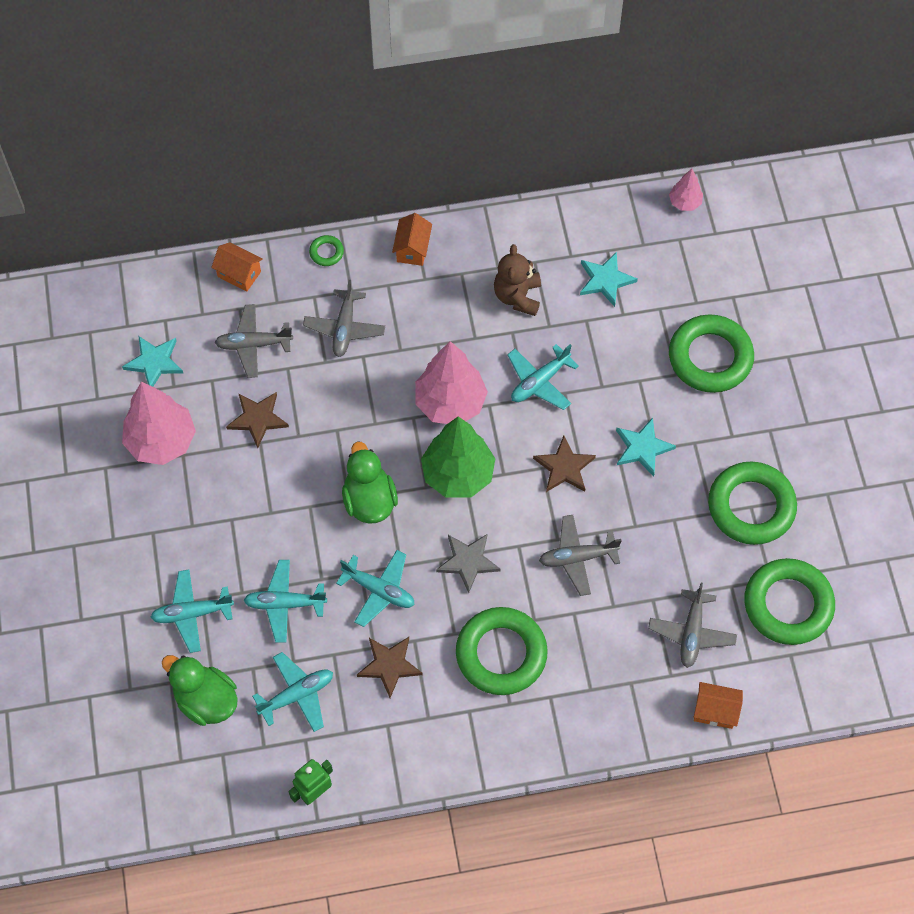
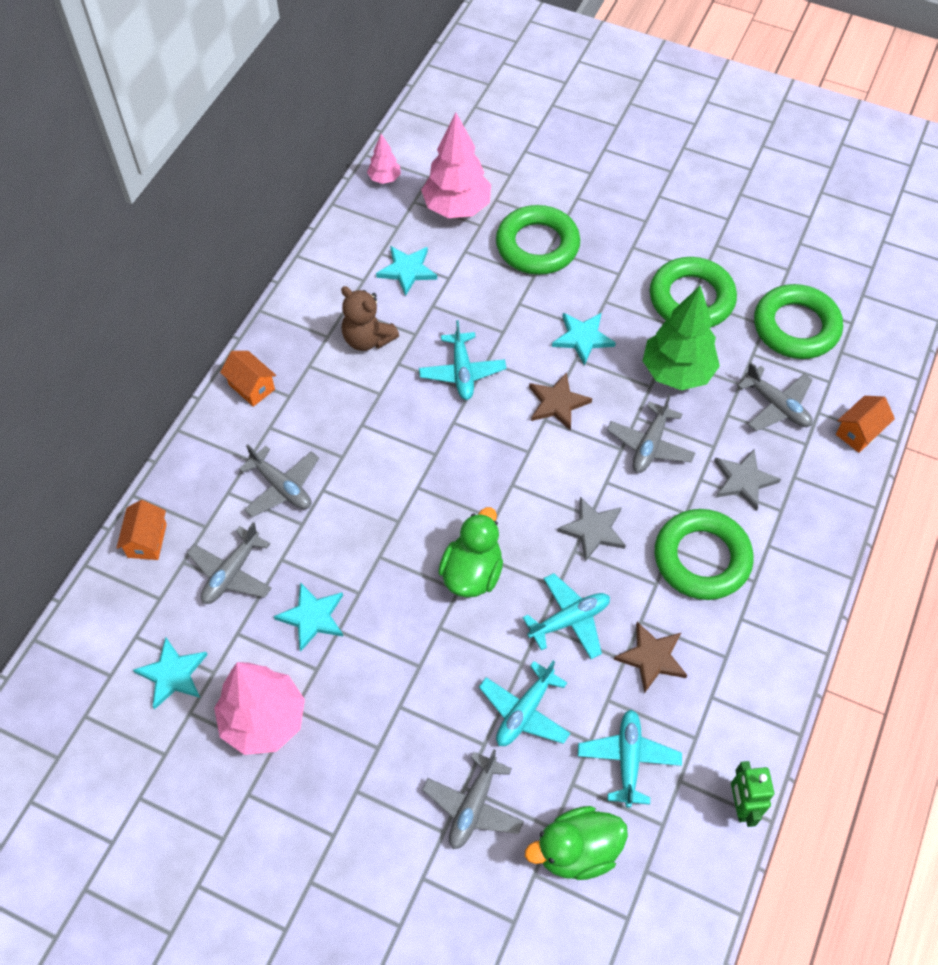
camera: 55 degrees left, 5 degrees down
(192, 613) = (473, 806): turquoise plane -> grey plane
(239, 274) = (147, 540): orange house -> orange house turned 60 degrees counterclockwise
(257, 419) = (312, 617): brown star -> turquoise star
(326, 252) = (192, 455): green ring -> none
(369, 500) = (472, 573): green duck -> green duck turned 90 degrees clockwise
(450, 403) = (427, 450): pink tree -> pink tree (457, 208)
(458, 474) = (502, 486): green tree -> green tree (677, 372)
(597, 646) = (743, 480): none -> grey star

